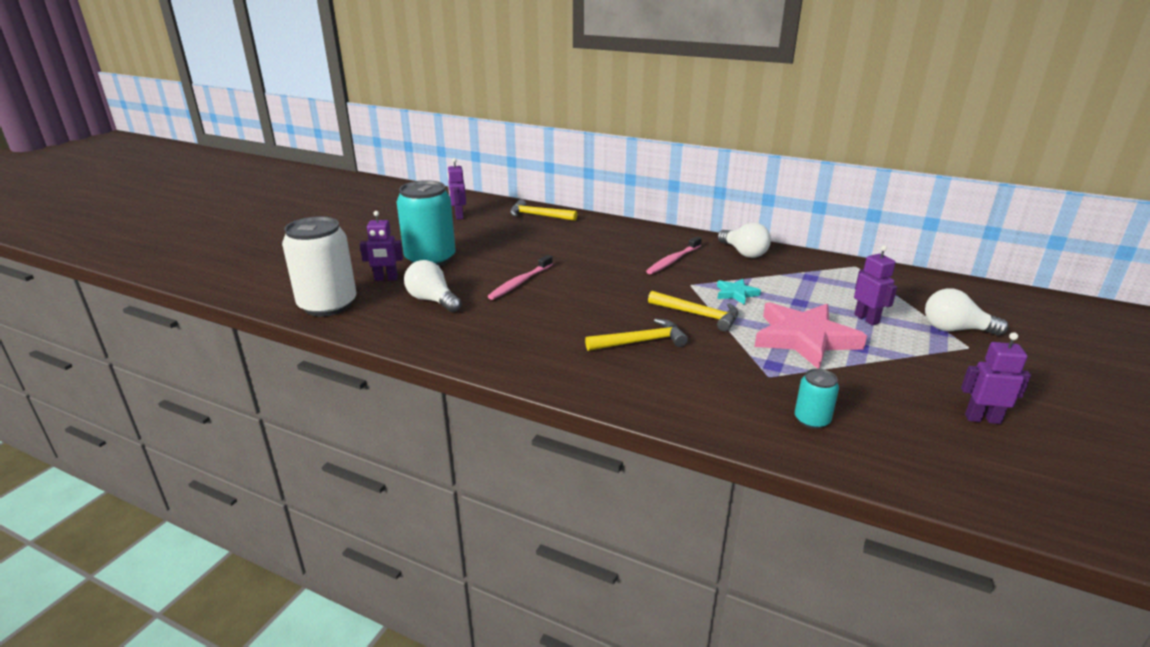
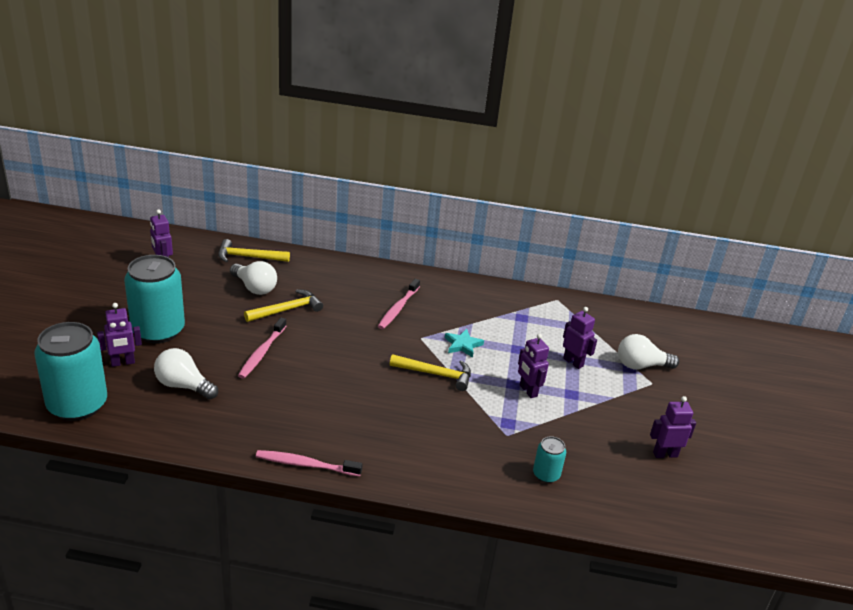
camera: 20 degrees left, 5 degrees up
(328, 305) = (77, 405): white can -> turquoise can
(525, 376) = (306, 464): none -> pink toothbrush
(640, 341) = (394, 412): yellow hammer -> yellow hammer (287, 310)
(743, 253) = (459, 292): white light bulb -> white light bulb (254, 288)
(804, 339) = (528, 391): pink star -> purple robot

